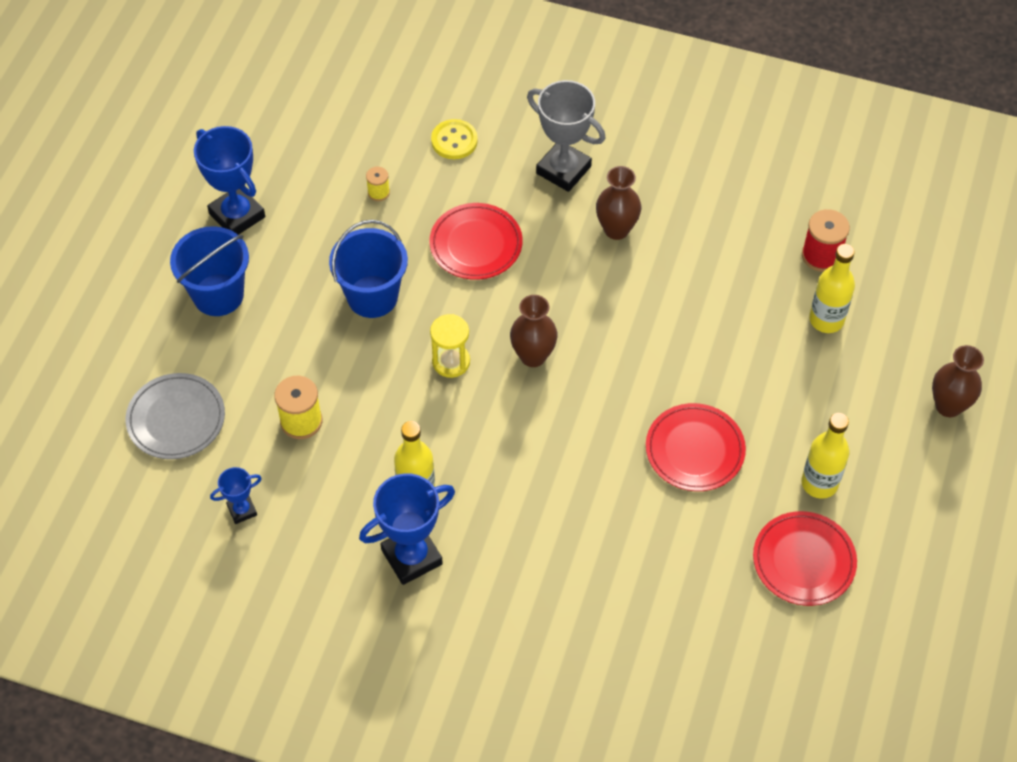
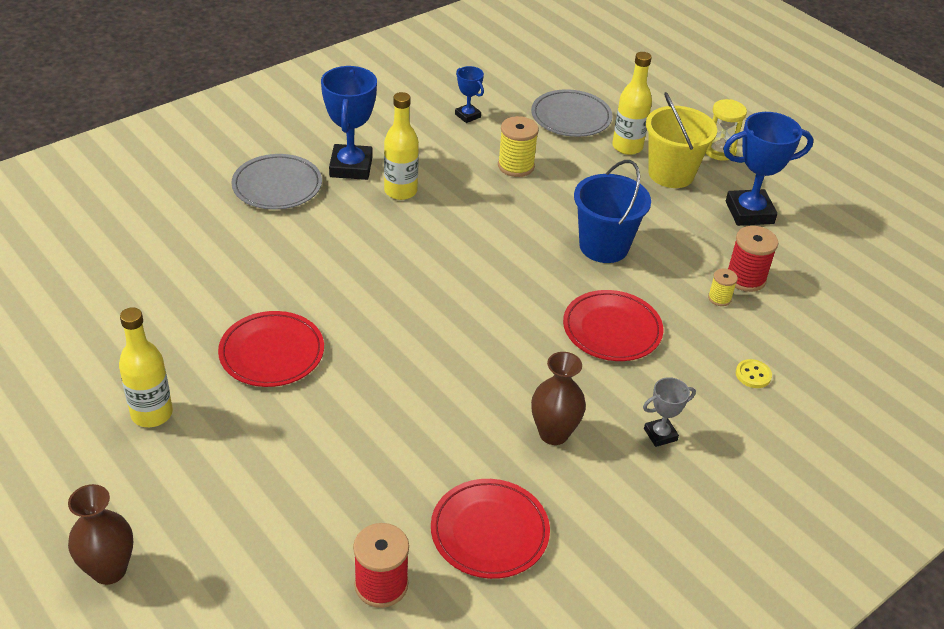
camera: 120 degrees right, 15 degrees down
(218, 295) = (671, 174): blue bucket -> yellow bucket
(242, 510) = (467, 116): blue trophy -> blue trophy turned 45 degrees counterclockwise
(337, 185) = (745, 278): none -> red spool
(451, 362) = (499, 258): yellow hourglass -> yellow hourglass (719, 151)
(454, 141) = (753, 375): yellow button -> yellow button, size x0.66
(491, 599) = (277, 186): none -> grey plate
(533, 356) = (461, 306): brown vase -> none
(563, 170) = (660, 434): grey trophy -> grey trophy, size x0.52
(803, 561) = (103, 359): red plate -> red plate (489, 532)
(826, 320) = (303, 534): yellow bottle -> yellow bottle (627, 147)

